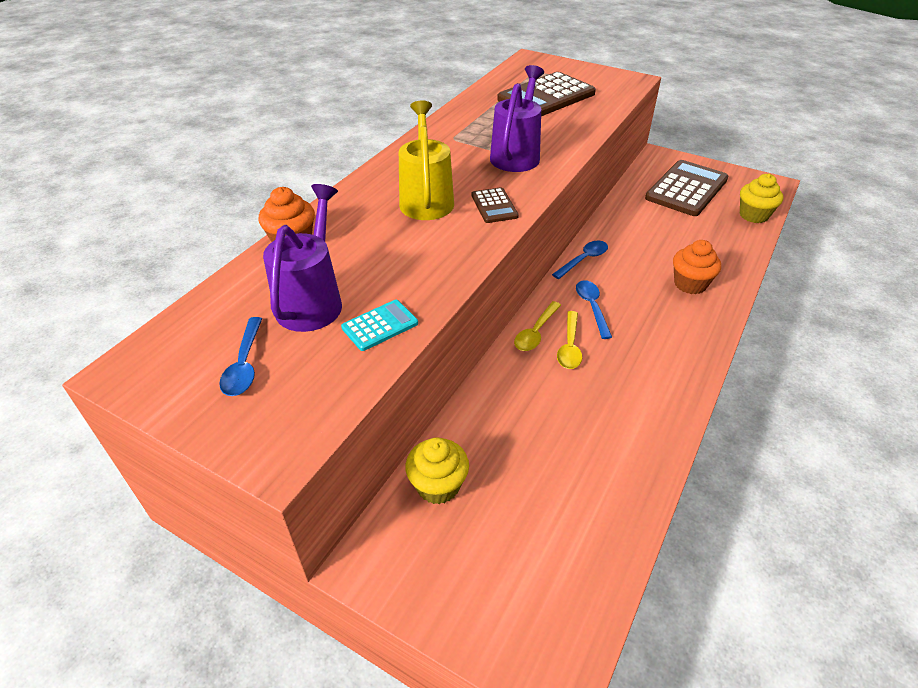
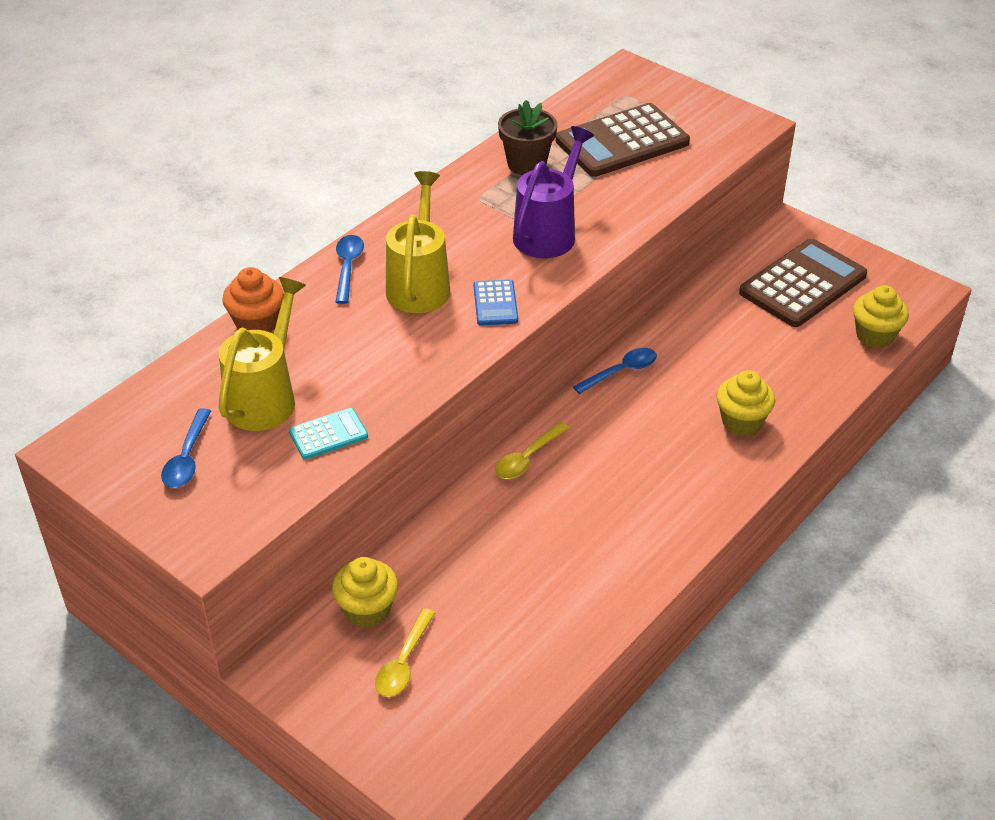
camera: 10 degrees right, 0 degrees up
(312, 300) = (265, 397): purple watering can -> yellow watering can
(482, 115) = (527, 164): none -> brown flower pot
(494, 206) = (495, 303): brown calculator -> blue calculator
(569, 346) = (561, 480): yellow spoon -> yellow spoon (404, 662)
(592, 307) = (606, 436): blue spoon -> blue spoon (348, 267)
(690, 284) = (741, 421): orange cupcake -> yellow cupcake

